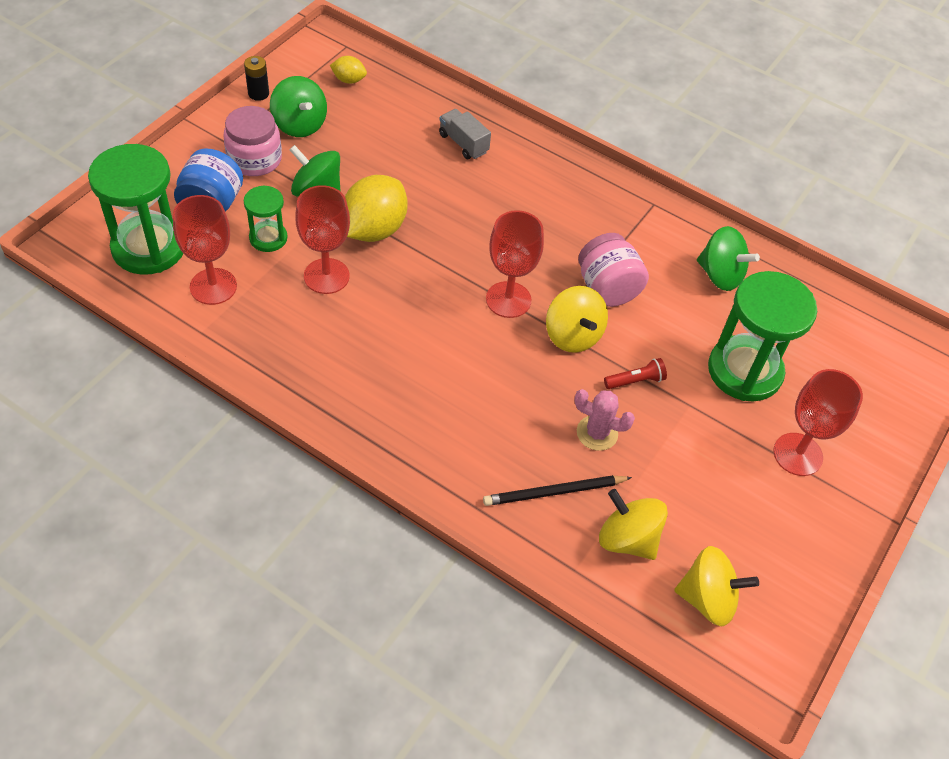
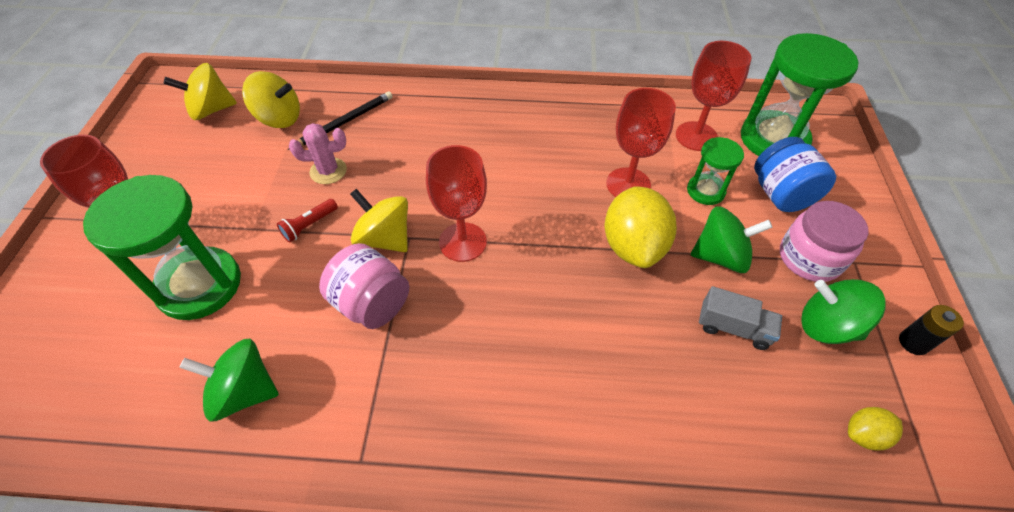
camera: 155 degrees right, 0 degrees up
(463, 143) = (647, 414): grey truck -> grey truck (733, 328)

